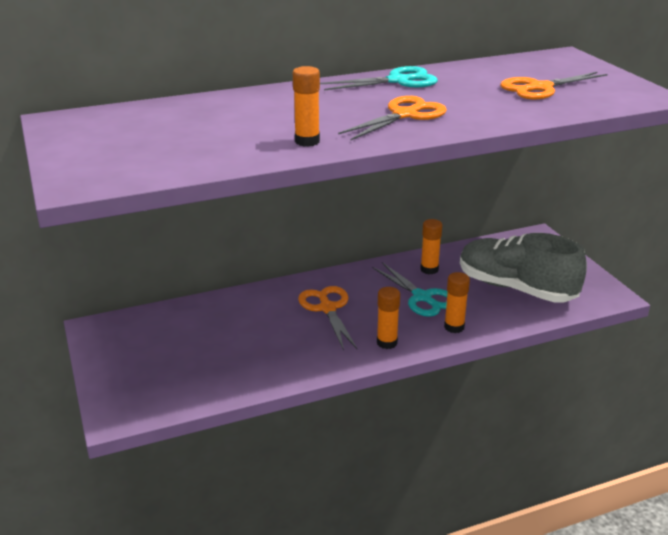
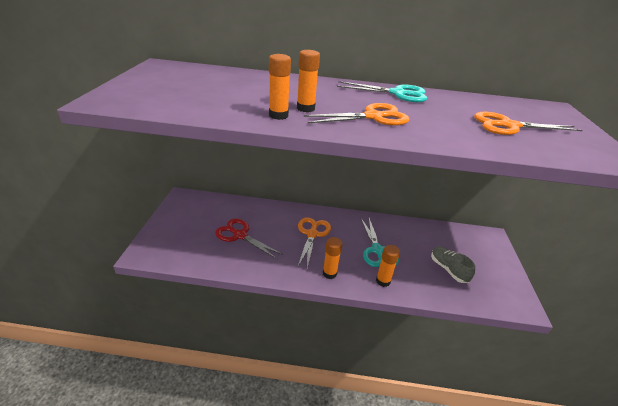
camera: 25 degrees right, 5 degrees up
(232, 344) = (240, 235): none -> red scissors
(429, 269) = (396, 232): orange glue stick -> orange glue stick (305, 108)
(515, 288) = (448, 269): grey shoe -> grey shoe, size x0.51

